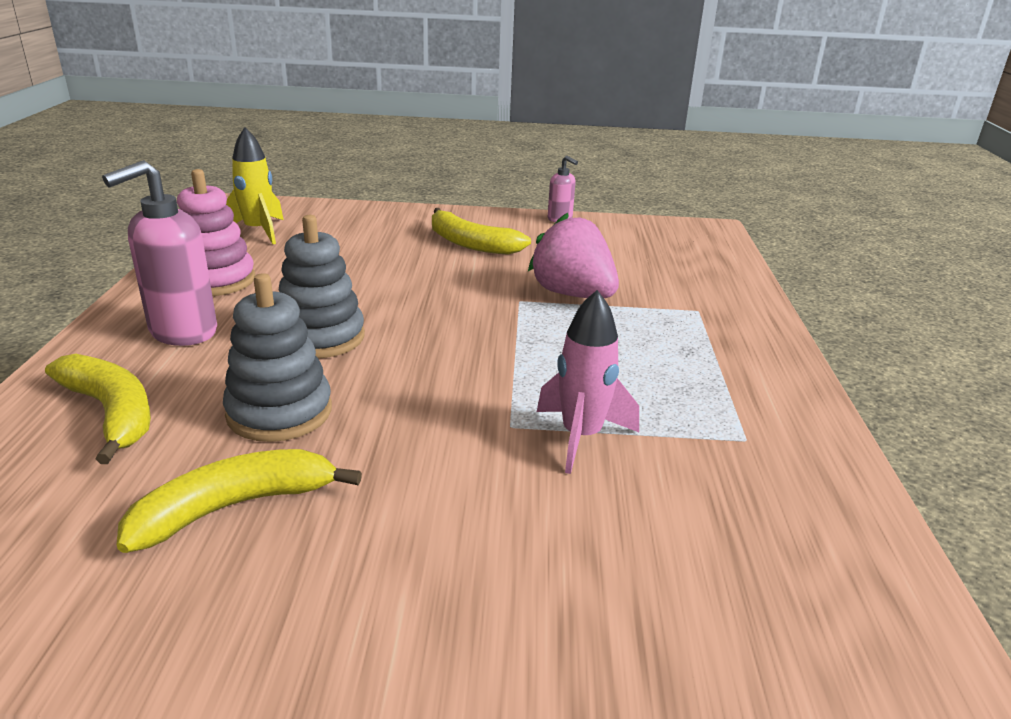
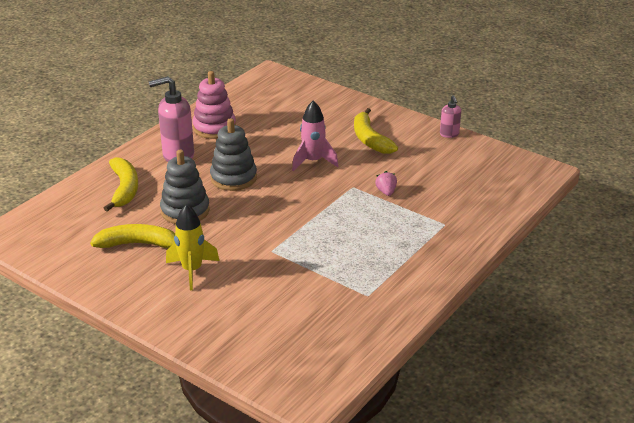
camera: 35 degrees right, 5 degrees up
(258, 231) = (262, 98): yellow rocket -> yellow rocket (192, 270)
(572, 294) = (386, 192): pink strawberry -> pink strawberry, size x0.45
(581, 437) = (295, 266): pink rocket -> pink rocket (313, 161)

